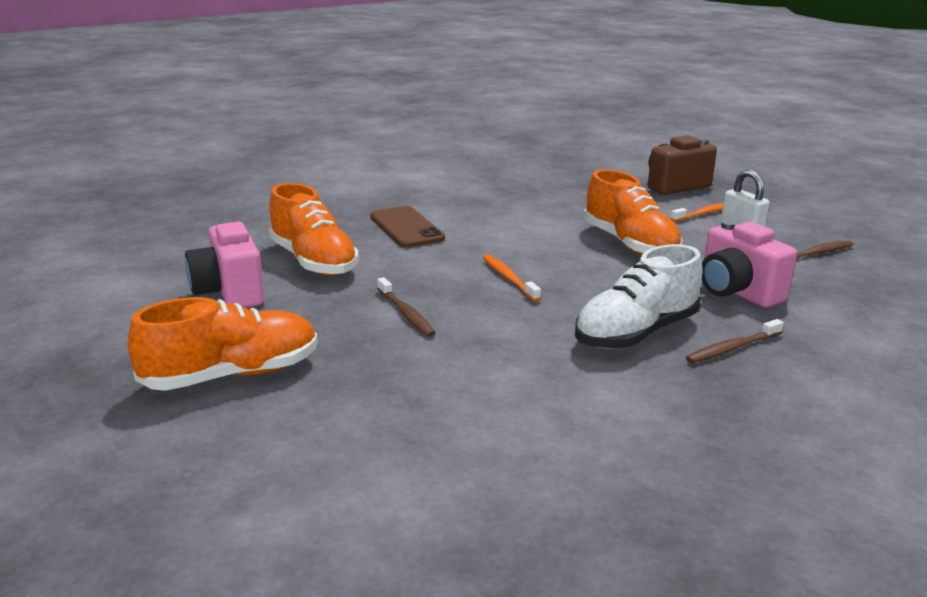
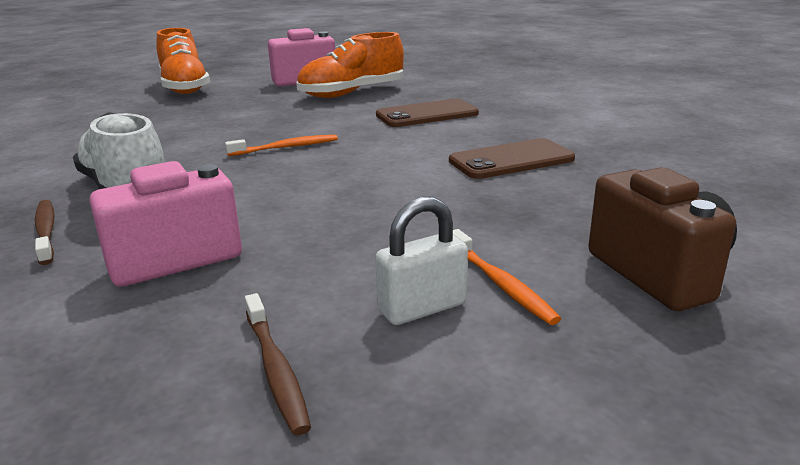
camera: 95 degrees right, 0 degrees up
(406, 313) = (237, 117): brown toothbrush -> none
(526, 204) = (511, 160): none -> brown phone
(630, 244) = (362, 207): orange shoe -> none

